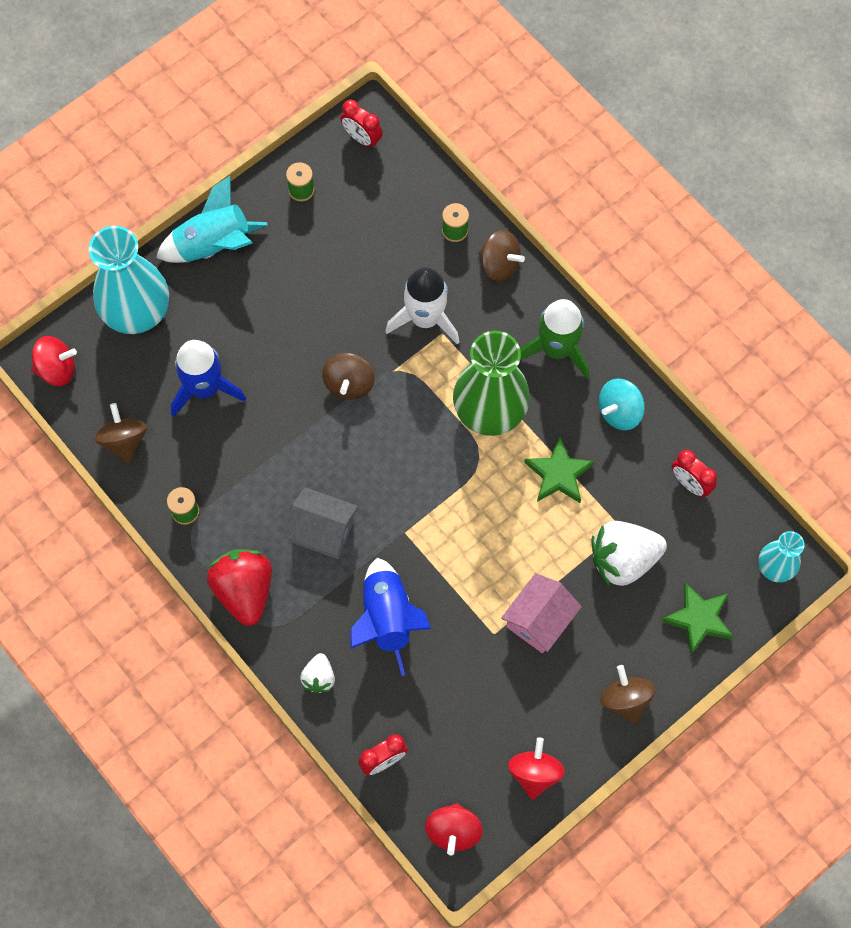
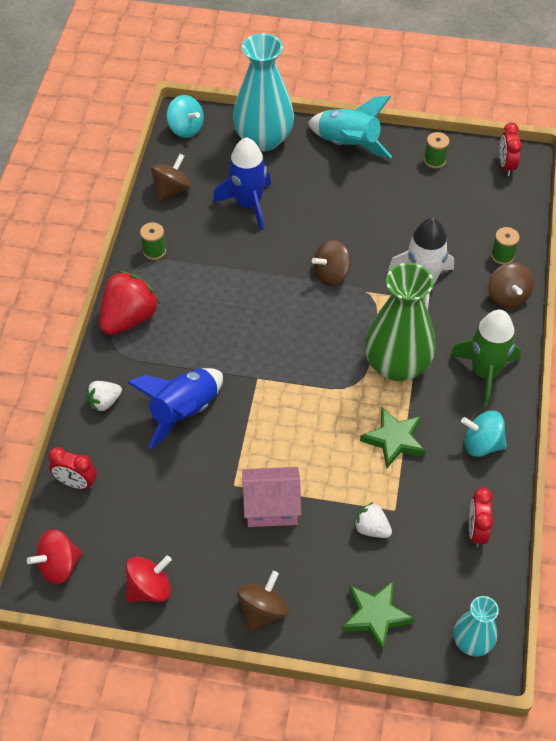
camera: 50 degrees right, 15 degrees down
(57, 369) = (186, 129): red spinning top -> turquoise spinning top
(322, 531) = (212, 331): grey house -> none
(623, 559) = (371, 528): white strawberry -> white strawberry, size x0.52

